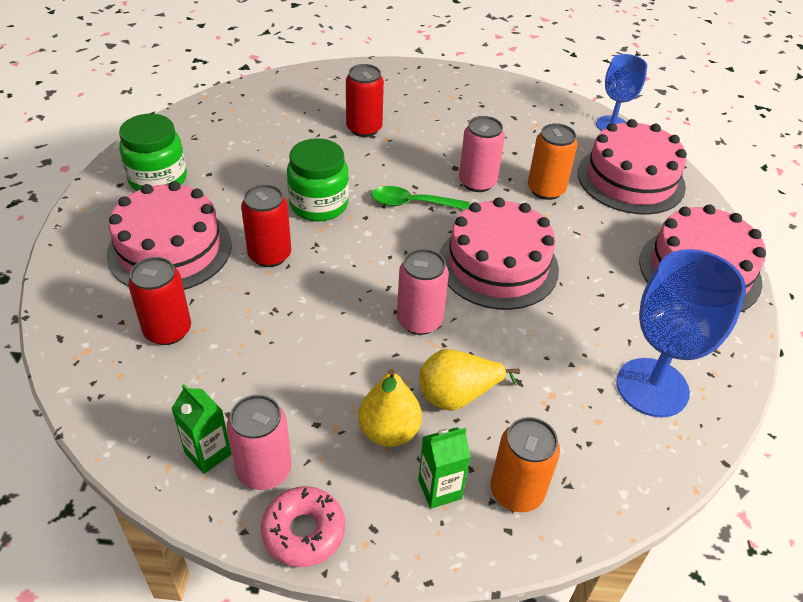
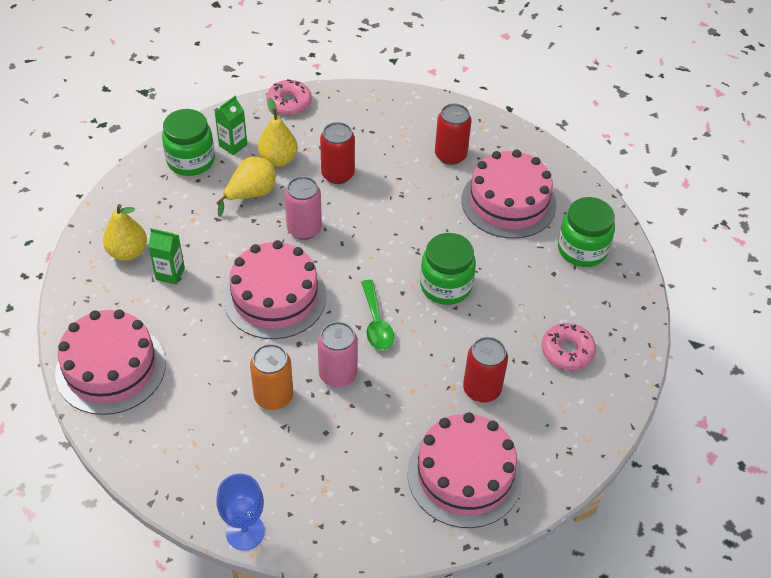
camera: 150 degrees right, 5 degrees up
(208, 453) = (364, 111): green carton -> green carton (170, 274)
(264, 470) = (330, 117): pink can -> none
(269, 122) = (567, 351): none -> pink donut
(269, 255) = (440, 229): red can -> red can (337, 174)
(412, 203) = (376, 323): green spoon -> green spoon turned 105 degrees clockwise
(516, 491) = (191, 161): orange can -> green jar
(630, 179) = (199, 452): pink cake -> pink cake (464, 475)
(652, 387) = (128, 252): blue goblet -> yellow pear

